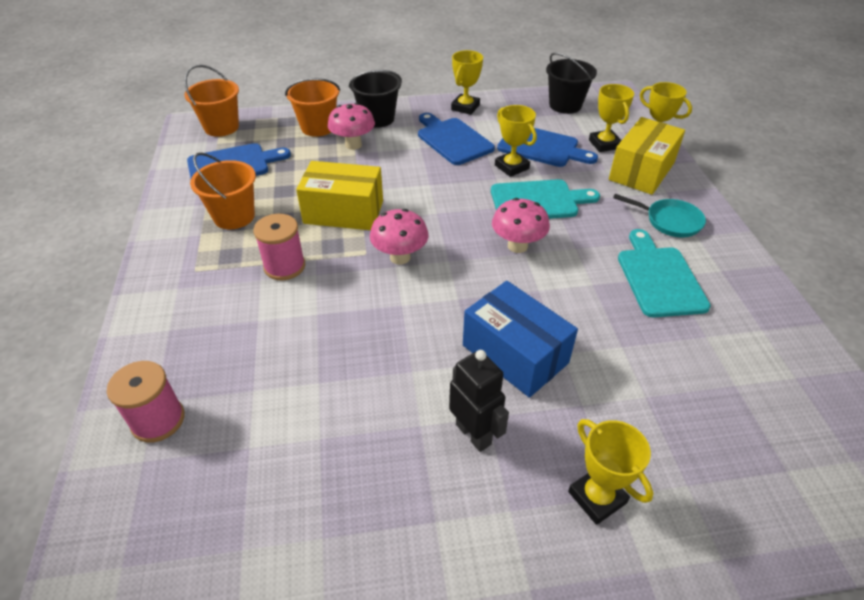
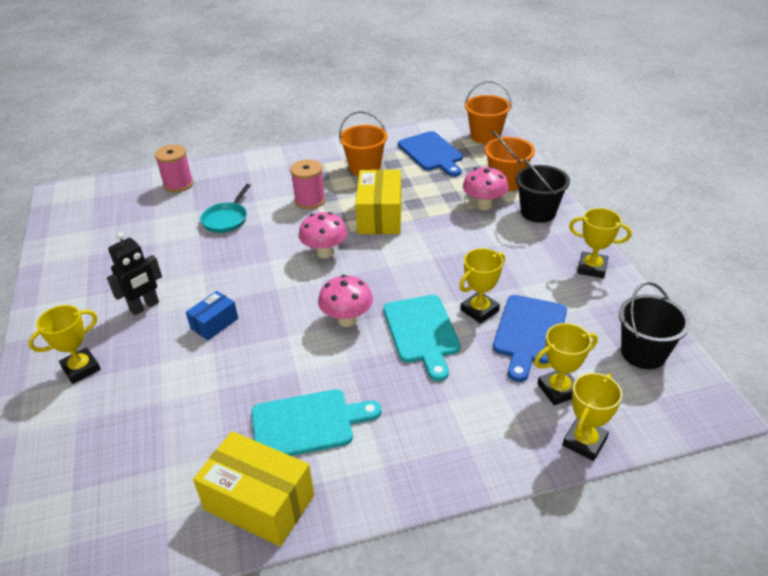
camera: 85 degrees right, 5 degrees down
(452, 140) = (517, 265): blue cutting board -> none
(515, 354) = (214, 323): blue box -> blue box, size x0.55
(641, 171) = (506, 424): yellow box -> yellow box (259, 502)
(669, 221) = (406, 442): turquoise pan -> turquoise pan (226, 219)

